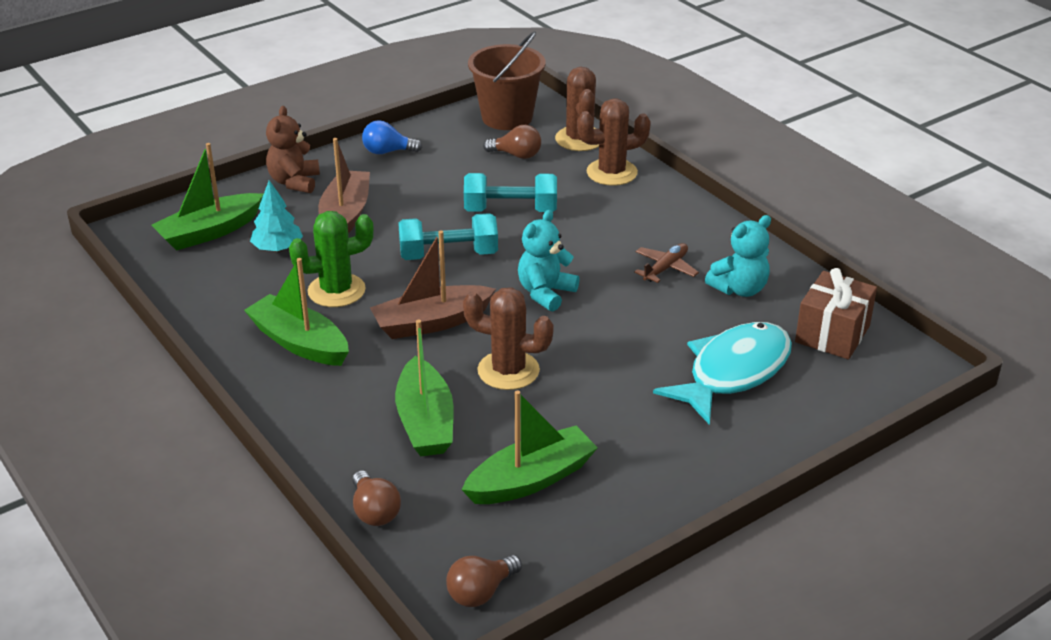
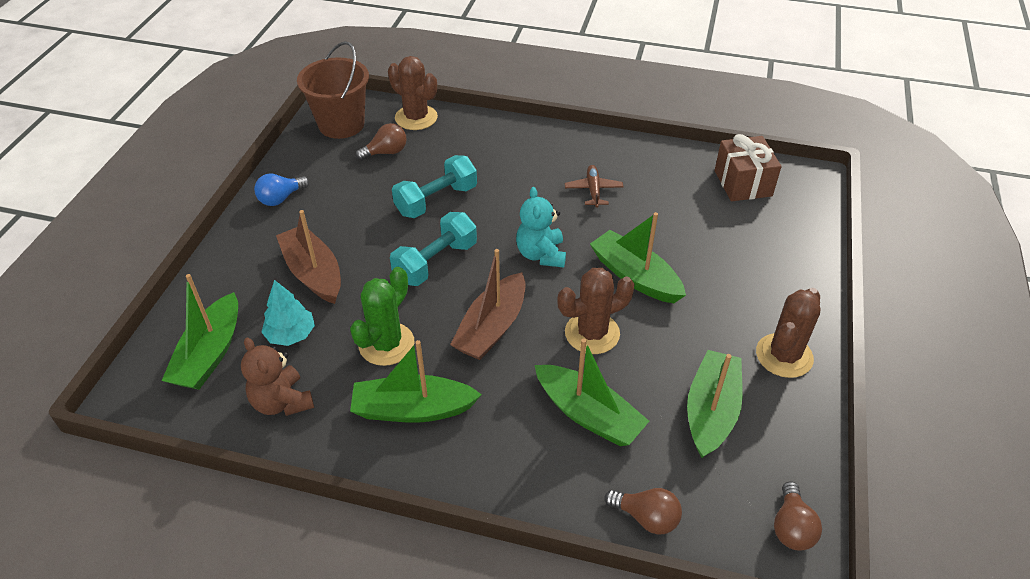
camera: 40 degrees left, 10 degrees up
(294, 182) = (232, 266): brown teddy bear -> brown teddy bear (282, 402)
(607, 351) = (635, 276): none -> green boat
(611, 172) = (470, 134): brown cactus -> brown cactus (784, 356)
(733, 372) = (725, 245): turquoise fish -> none
(739, 289) = (654, 181): turquoise teddy bear -> none

